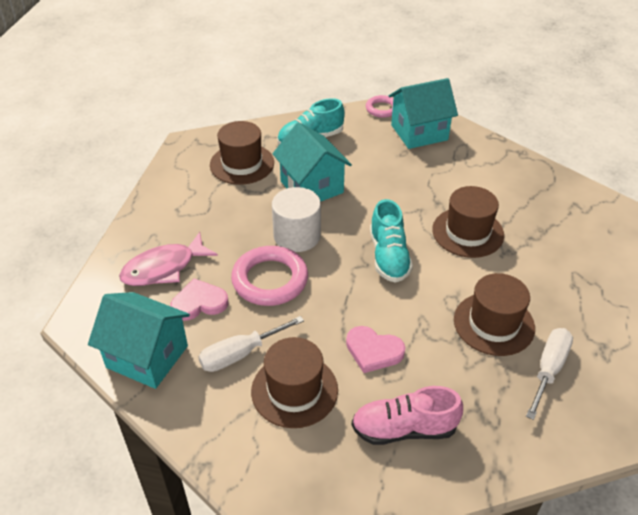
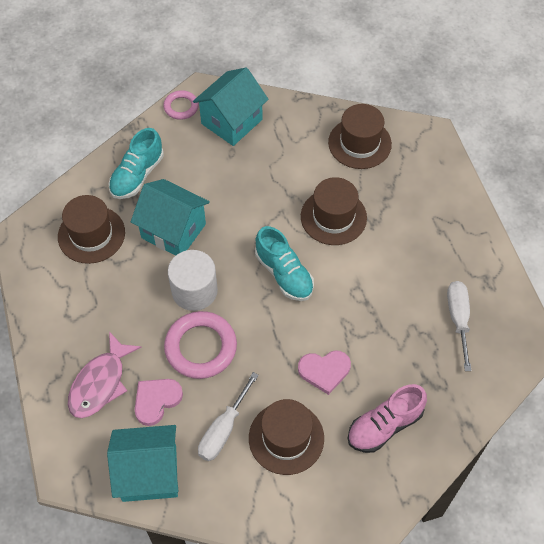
camera: 30 degrees left, 15 degrees up
(494, 323) = (399, 298): brown hat -> brown hat (359, 143)

